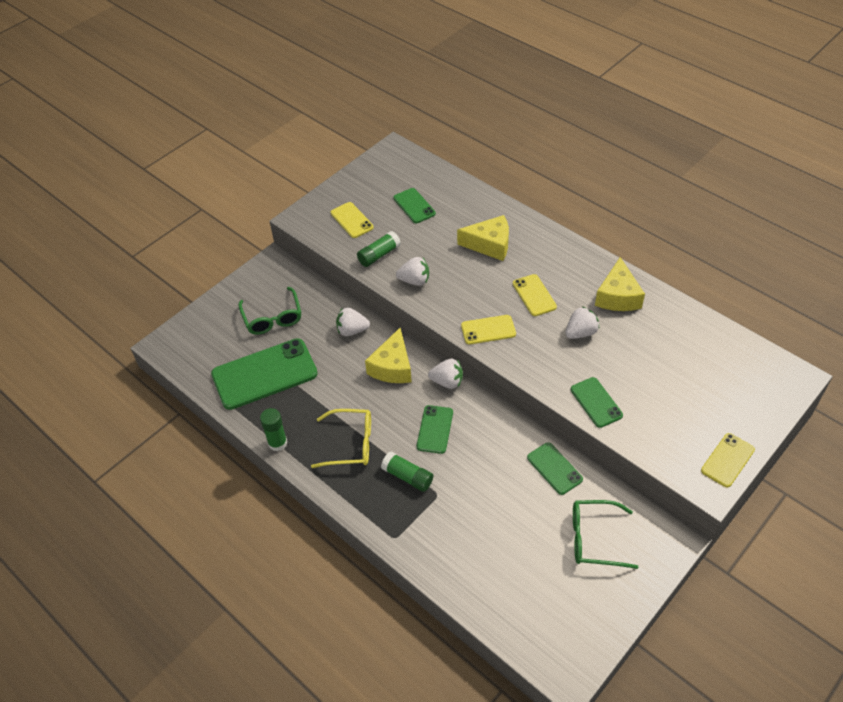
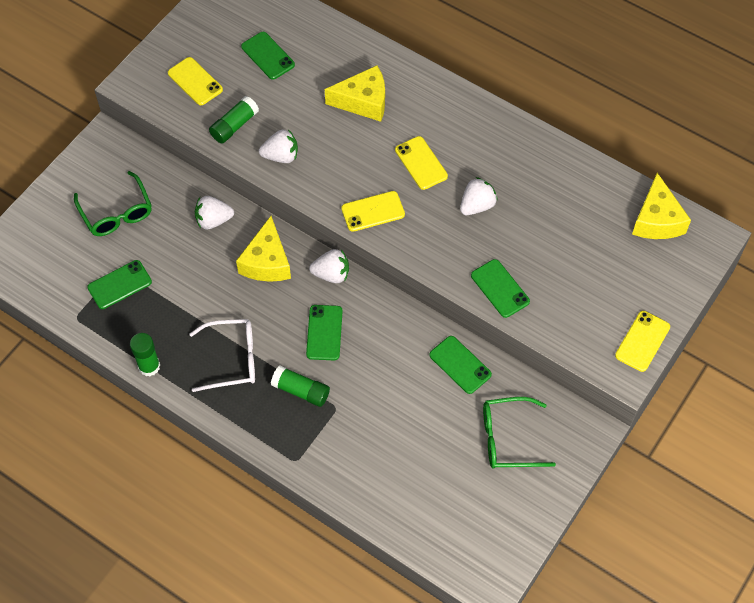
camera: 10 degrees left, 10 degrees up
(264, 374) = (119, 284): green phone -> green phone, size x0.52
(350, 444) = (232, 359): yellow glasses -> white glasses
(617, 296) = (515, 156): yellow cheese -> yellow cheese (657, 220)

